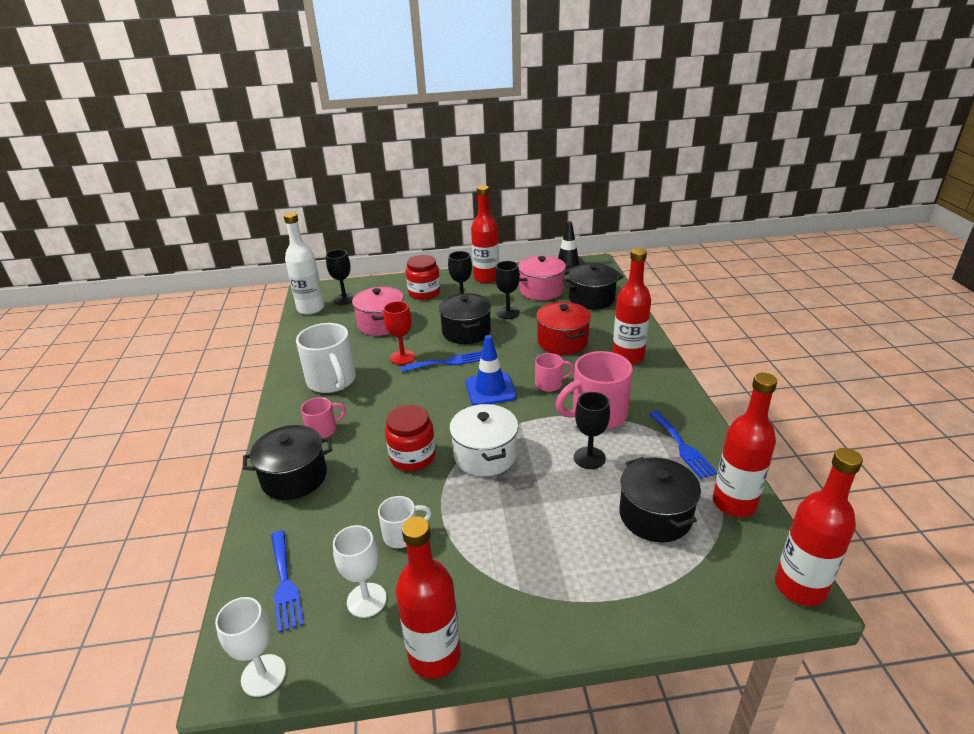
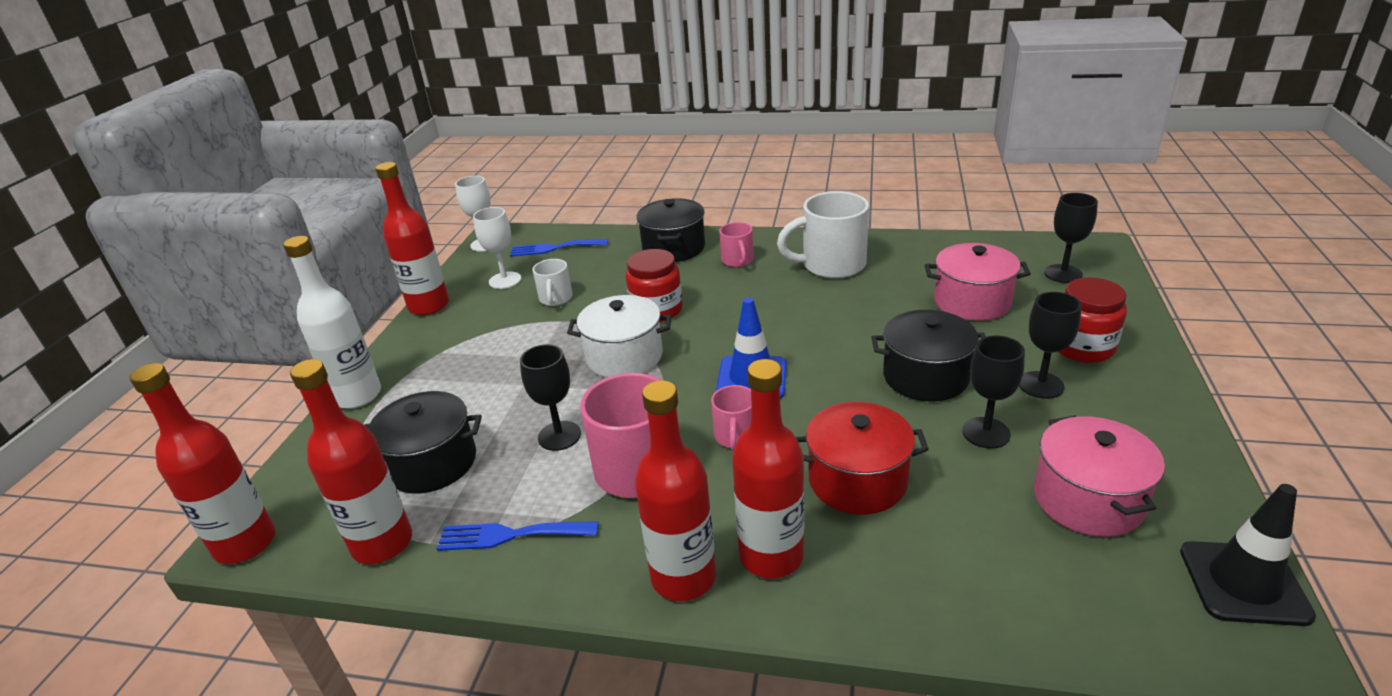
camera: 110 degrees right, 0 degrees up
(311, 308) = (1033, 248): white bottle -> white bottle (357, 396)
(402, 357) = (867, 314): red goblet -> none
(446, 362) = (839, 349): blue fork -> none
(486, 278) = (1154, 429): red bottle -> red bottle (683, 577)
(591, 299) = (1035, 575): black pot -> none

